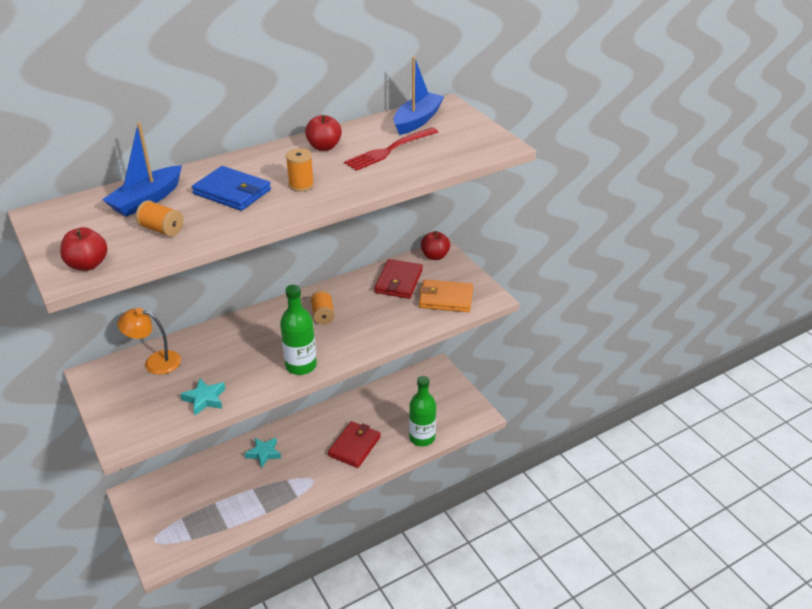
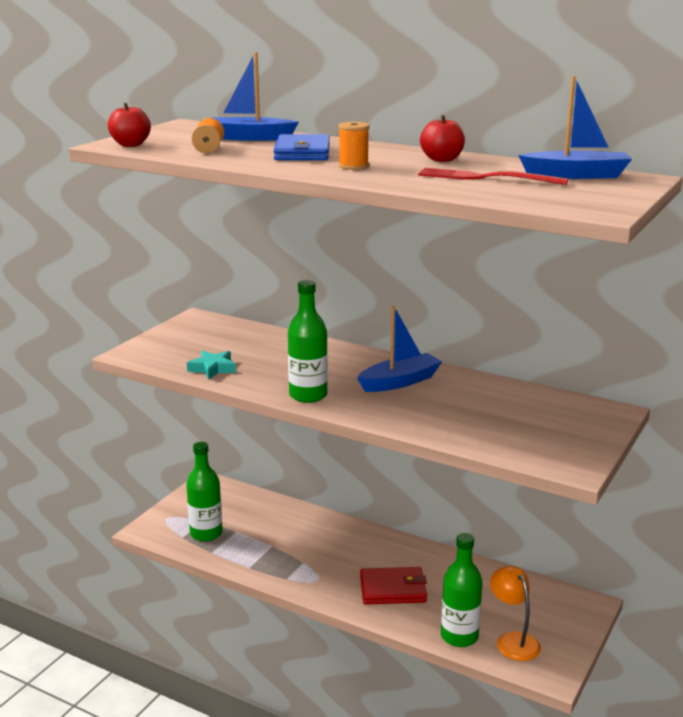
camera: 60 degrees right, 15 degrees down
(155, 362) = (239, 334): orange lamp -> orange lamp (513, 640)
(200, 522) = (206, 533): none -> green bottle
(264, 453) = (323, 533): turquoise star -> none
(323, 315) = (399, 382): orange spool -> blue boat
(398, 281) = (516, 403): red wallet -> none
(435, 256) = (598, 410): red apple -> none
(445, 298) = (528, 439): orange wallet -> none

